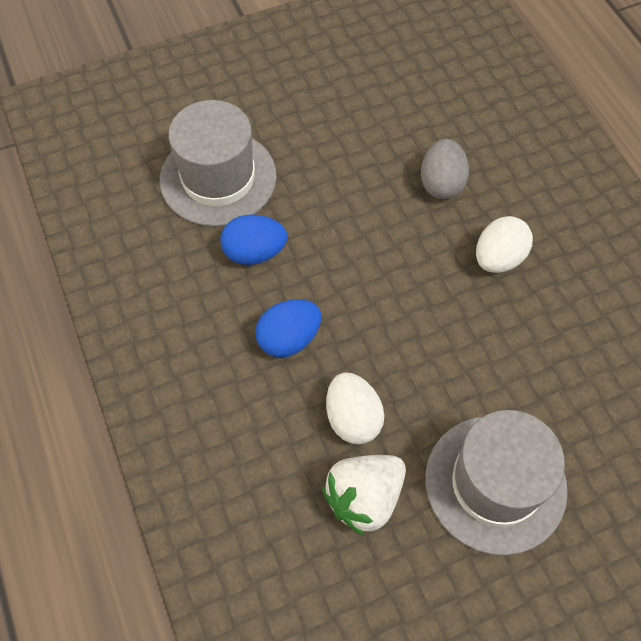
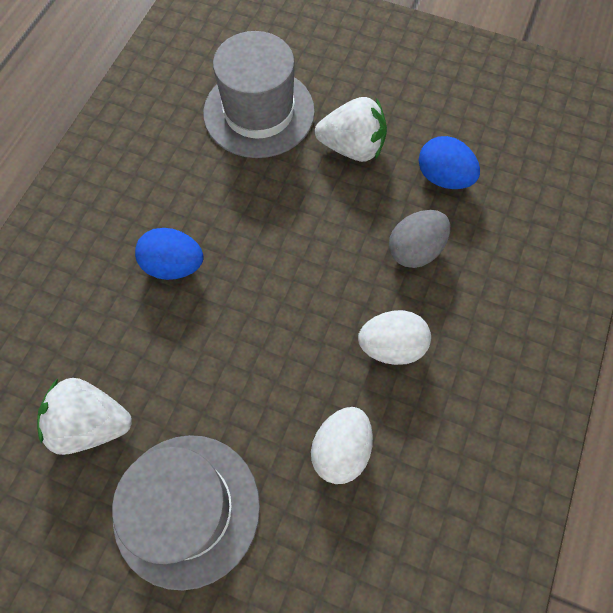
camera: 45 degrees right, 5 degrees up
(254, 252) = (222, 185): blue egg -> blue egg (443, 177)
(318, 149) = (352, 147): none -> white strawberry
(353, 418) = (149, 361): white egg -> white egg (341, 450)

